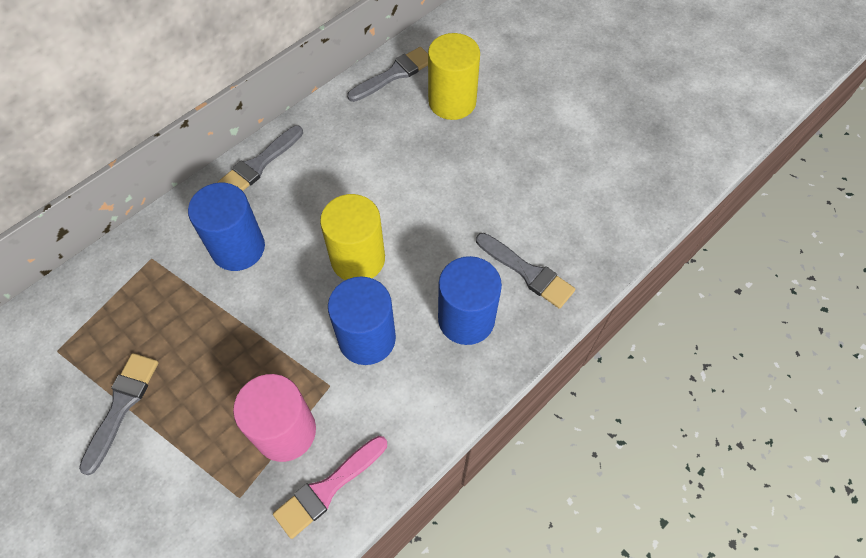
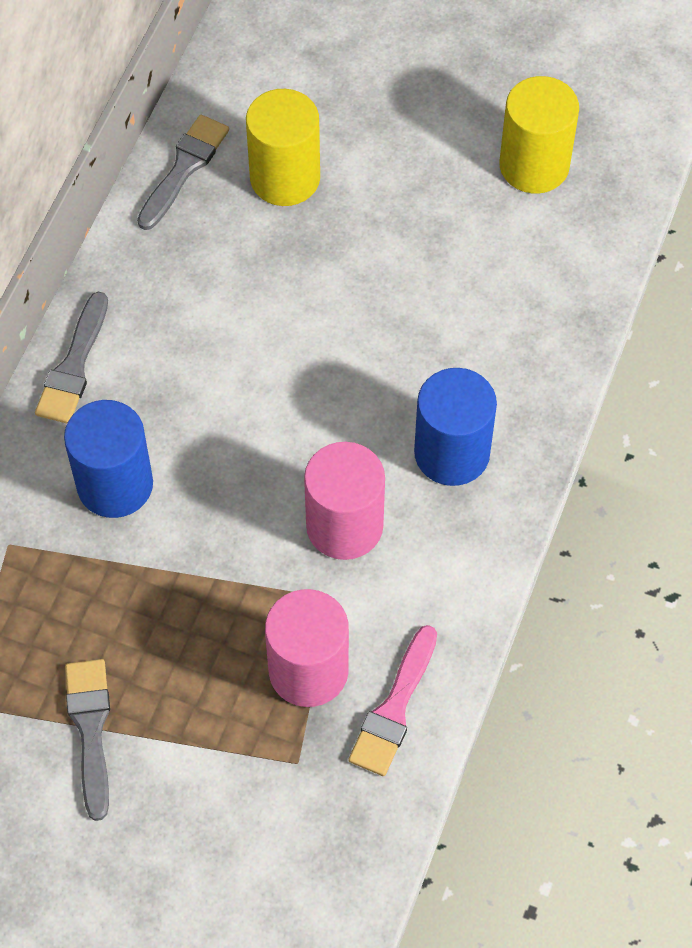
camera: 25 degrees left, 0 degrees up
(358, 259) = (278, 435): yellow cylinder -> yellow cylinder (534, 165)
(367, 338) = (344, 526): blue cylinder -> pink cylinder
(527, 272) = (497, 366): grey brush -> none

